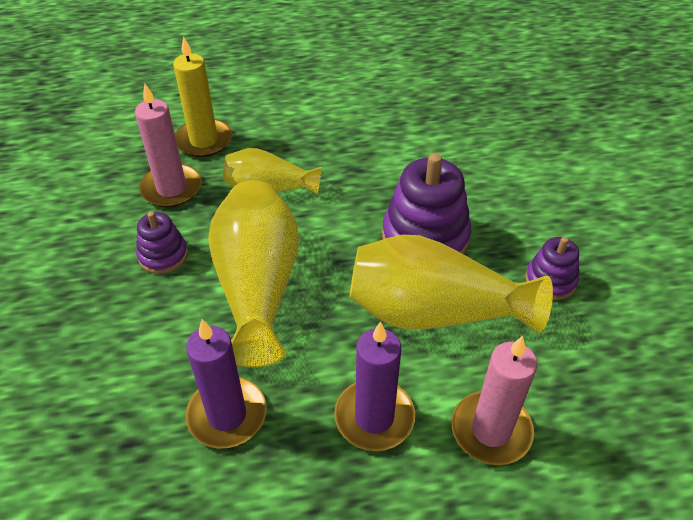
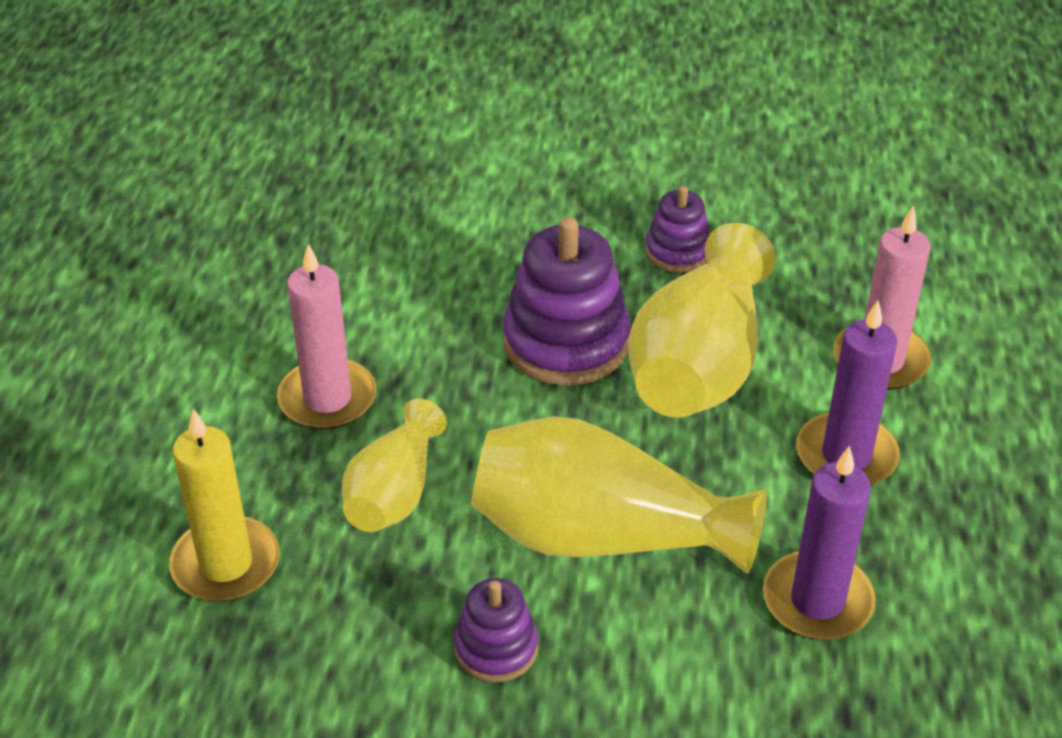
camera: 75 degrees left, 5 degrees down
(171, 188) = (335, 623): pink candle -> pink candle (327, 399)

